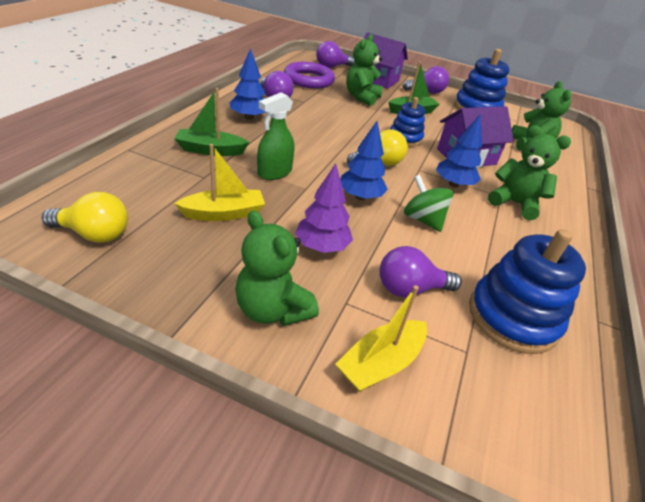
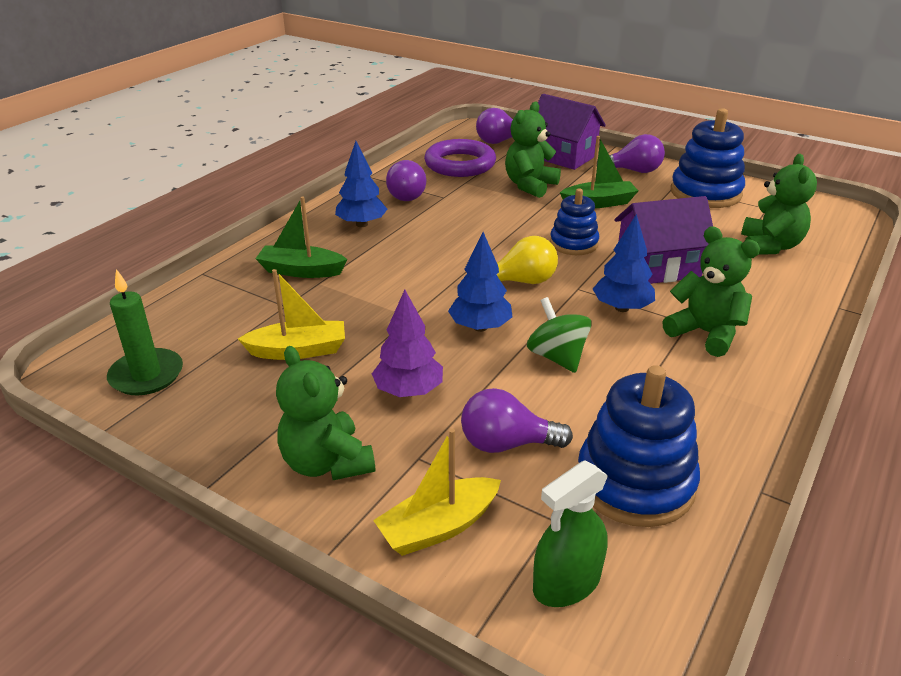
camera: 15 degrees right, 5 degrees down
(94, 234) = (146, 375): yellow light bulb -> green candle
(274, 172) = (375, 297): green spray bottle -> green spray bottle (566, 583)

